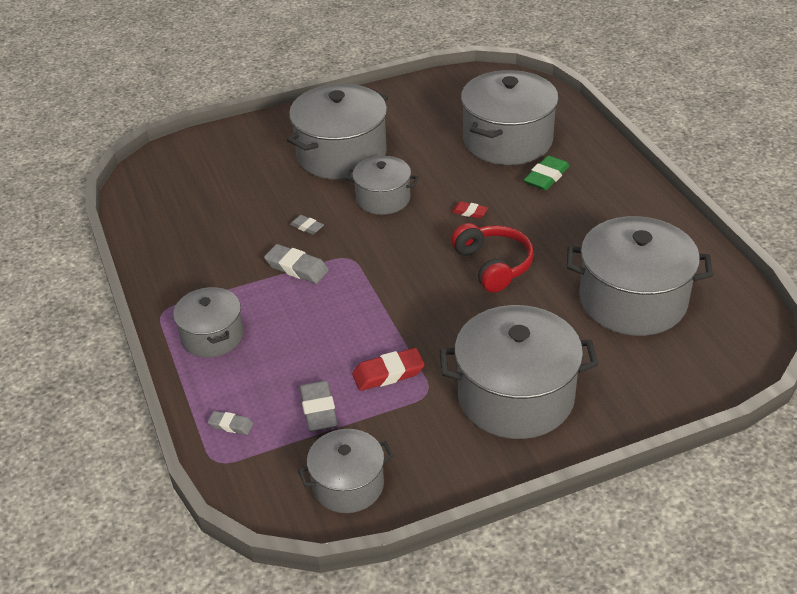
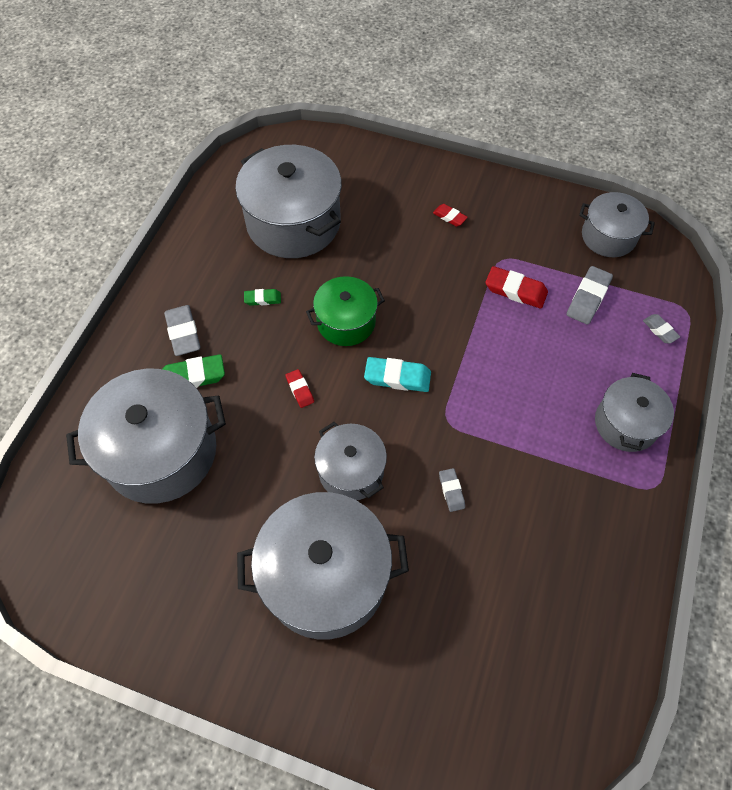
camera: 140 degrees left, 20 degrees up
(296, 268) = (501, 445): grey eraser -> grey eraser (183, 333)
(413, 258) = (397, 377): none -> turquoise eraser
(493, 265) = (346, 322): red headphones -> green pot
(515, 396) = (449, 217): grey pot -> red eraser
(571, 240) = (262, 299): none -> green eraser

